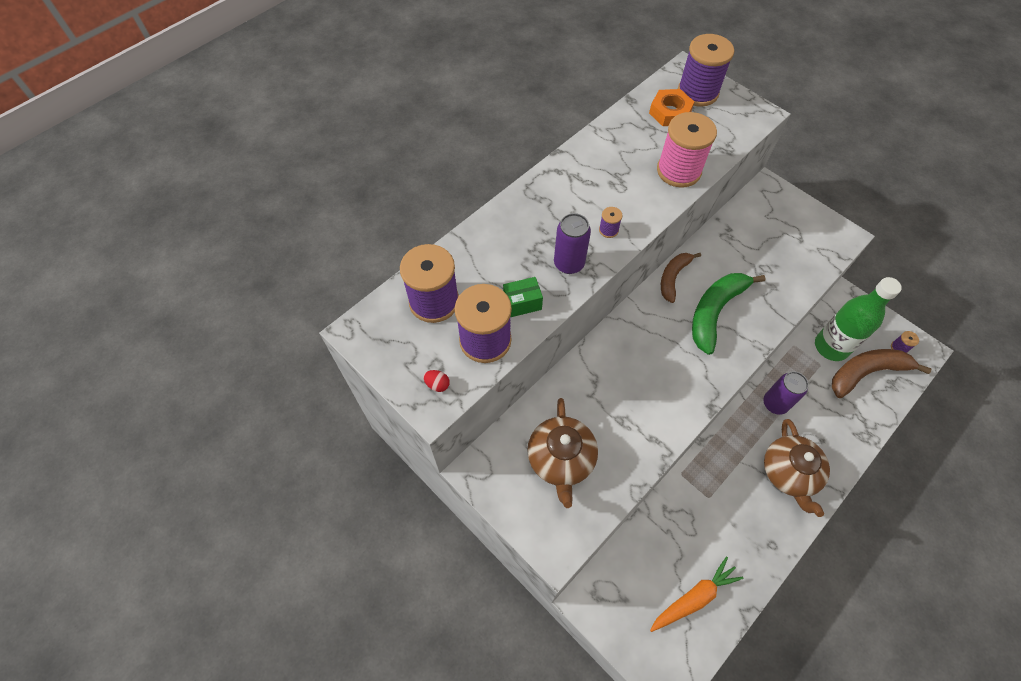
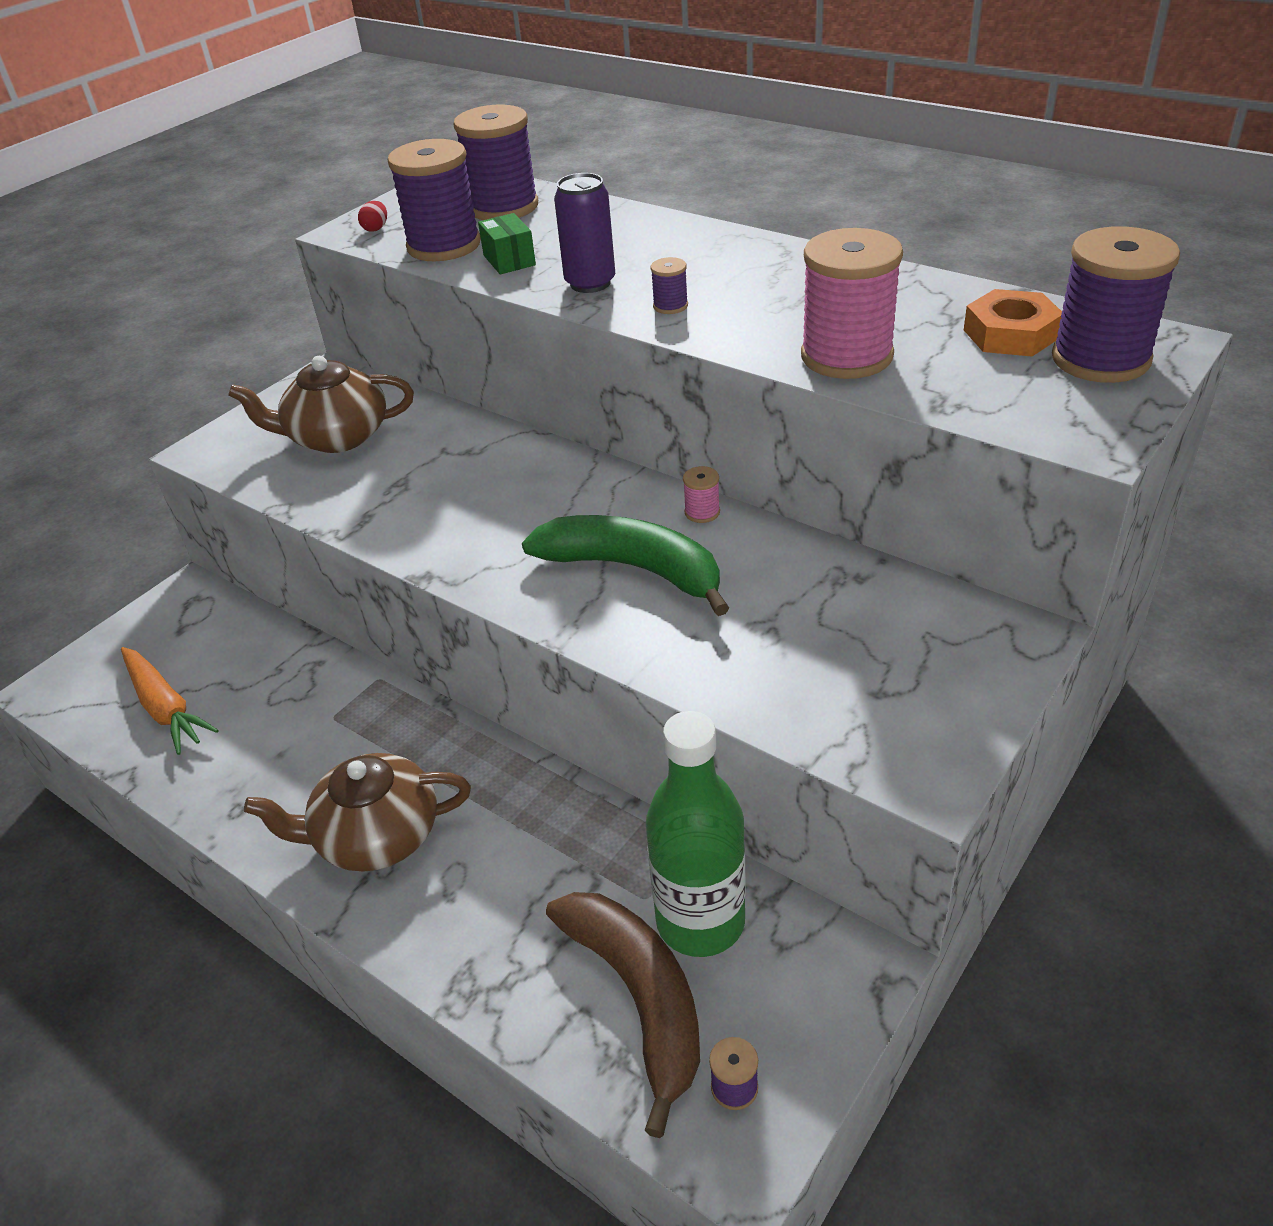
camera: 85 degrees right, 20 degrees down
(673, 277) = (702, 512): brown banana -> pink spool
(775, 404) = (531, 811): purple can -> none

